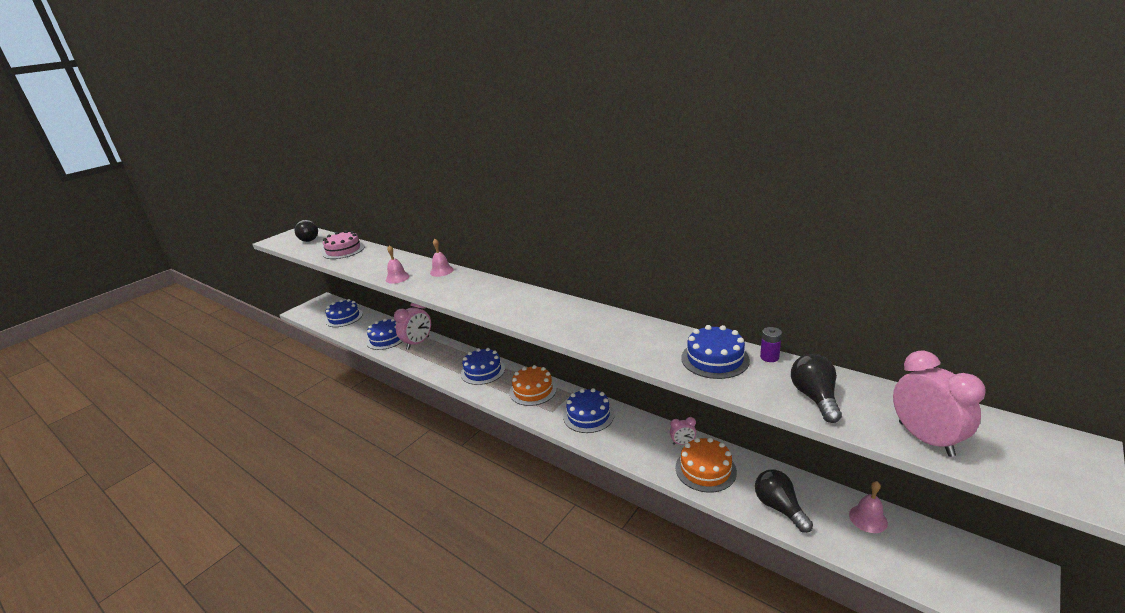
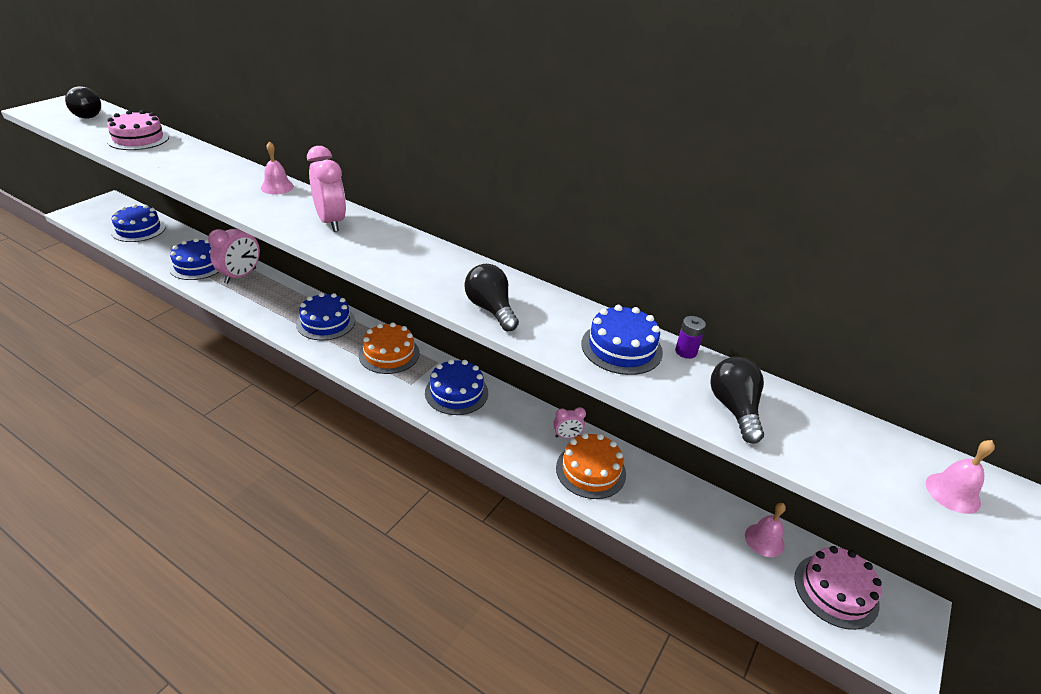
camera: 10 degrees left, 10 degrees up
(397, 278) = (214, 189): pink bell -> pink bell (952, 493)
(779, 507) = (670, 522): black light bulb -> black light bulb (490, 309)
(925, 439) = (851, 471): pink clock -> pink clock (331, 222)
(942, 560) = (836, 590): none -> pink cake

